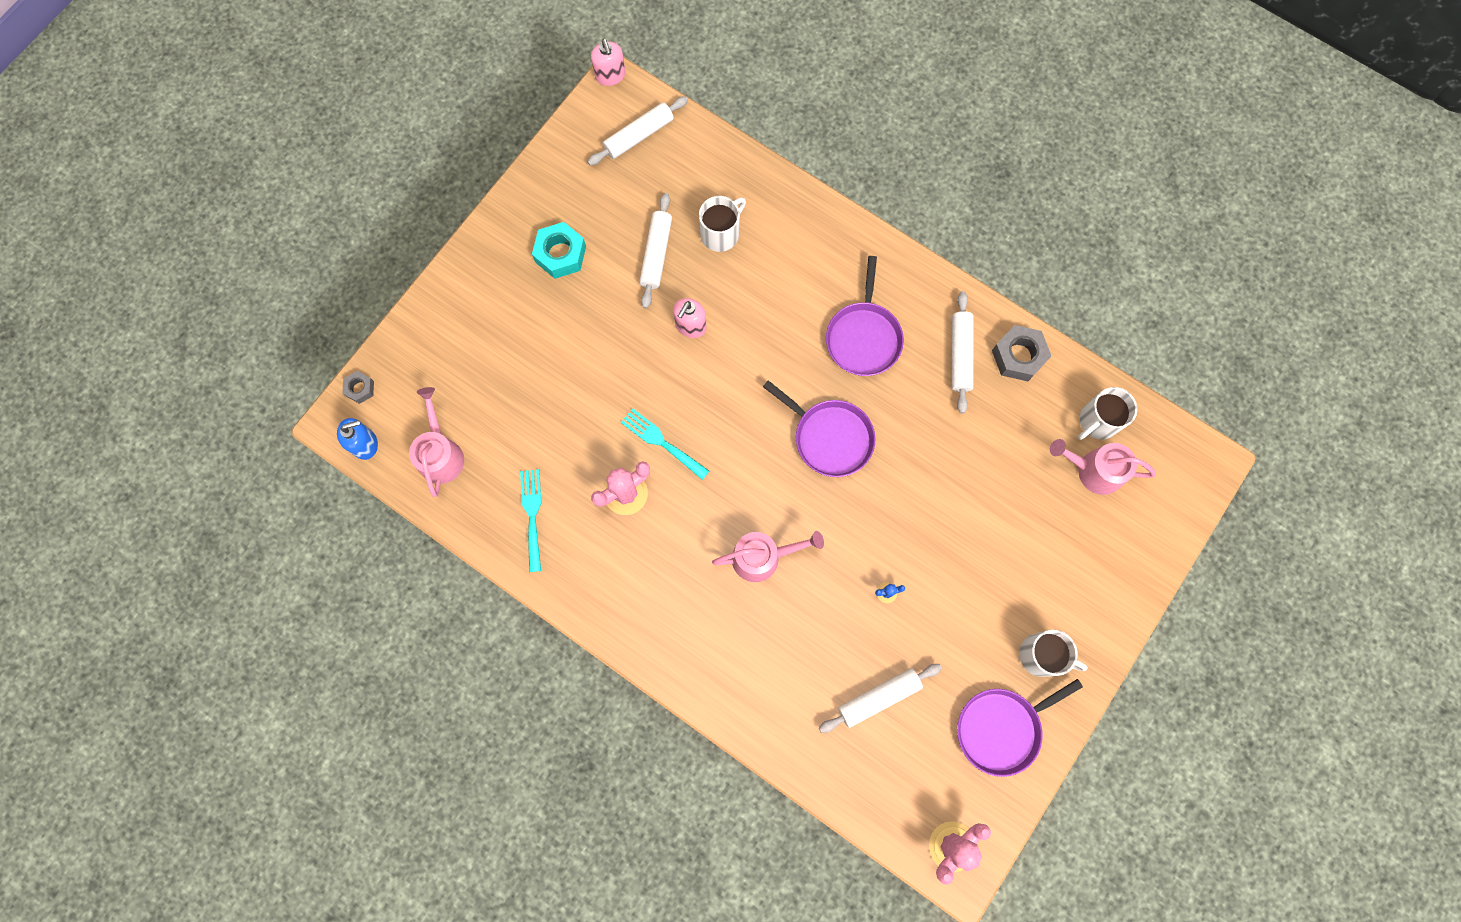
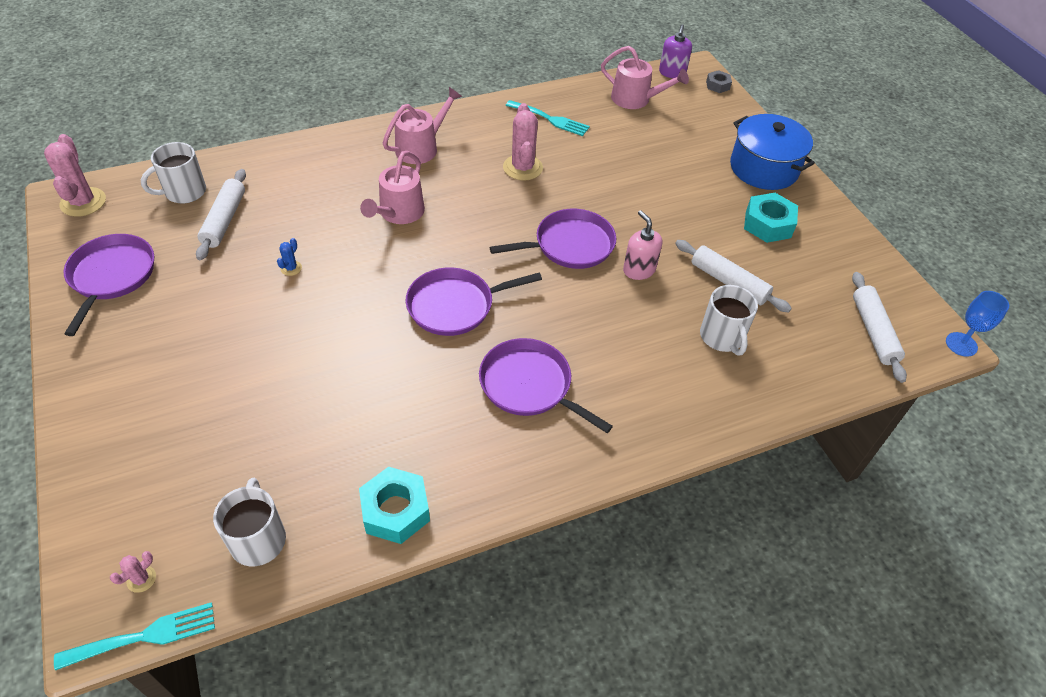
camera: 120 degrees right, 25 degrees down
(365, 444) = (672, 73): blue soap dispenser -> purple soap dispenser
(479, 289) = (764, 168): none -> blue pot
(610, 75) = (961, 344): pink soap dispenser -> blue goblet
(661, 442) = (546, 204): turquoise fork -> turquoise fork (145, 636)
(699, 393) = (570, 245): none -> purple pan
(960, 355) = (444, 456): white rolling pin -> none
(1018, 356) = (395, 510): grey nut -> turquoise nut
(1042, 655) = (124, 337): white mug -> white mug (184, 192)
(1094, 470) = (217, 496): pink watering can -> pink watering can (421, 148)
(1170, 466) = (141, 579): none -> pink cactus

